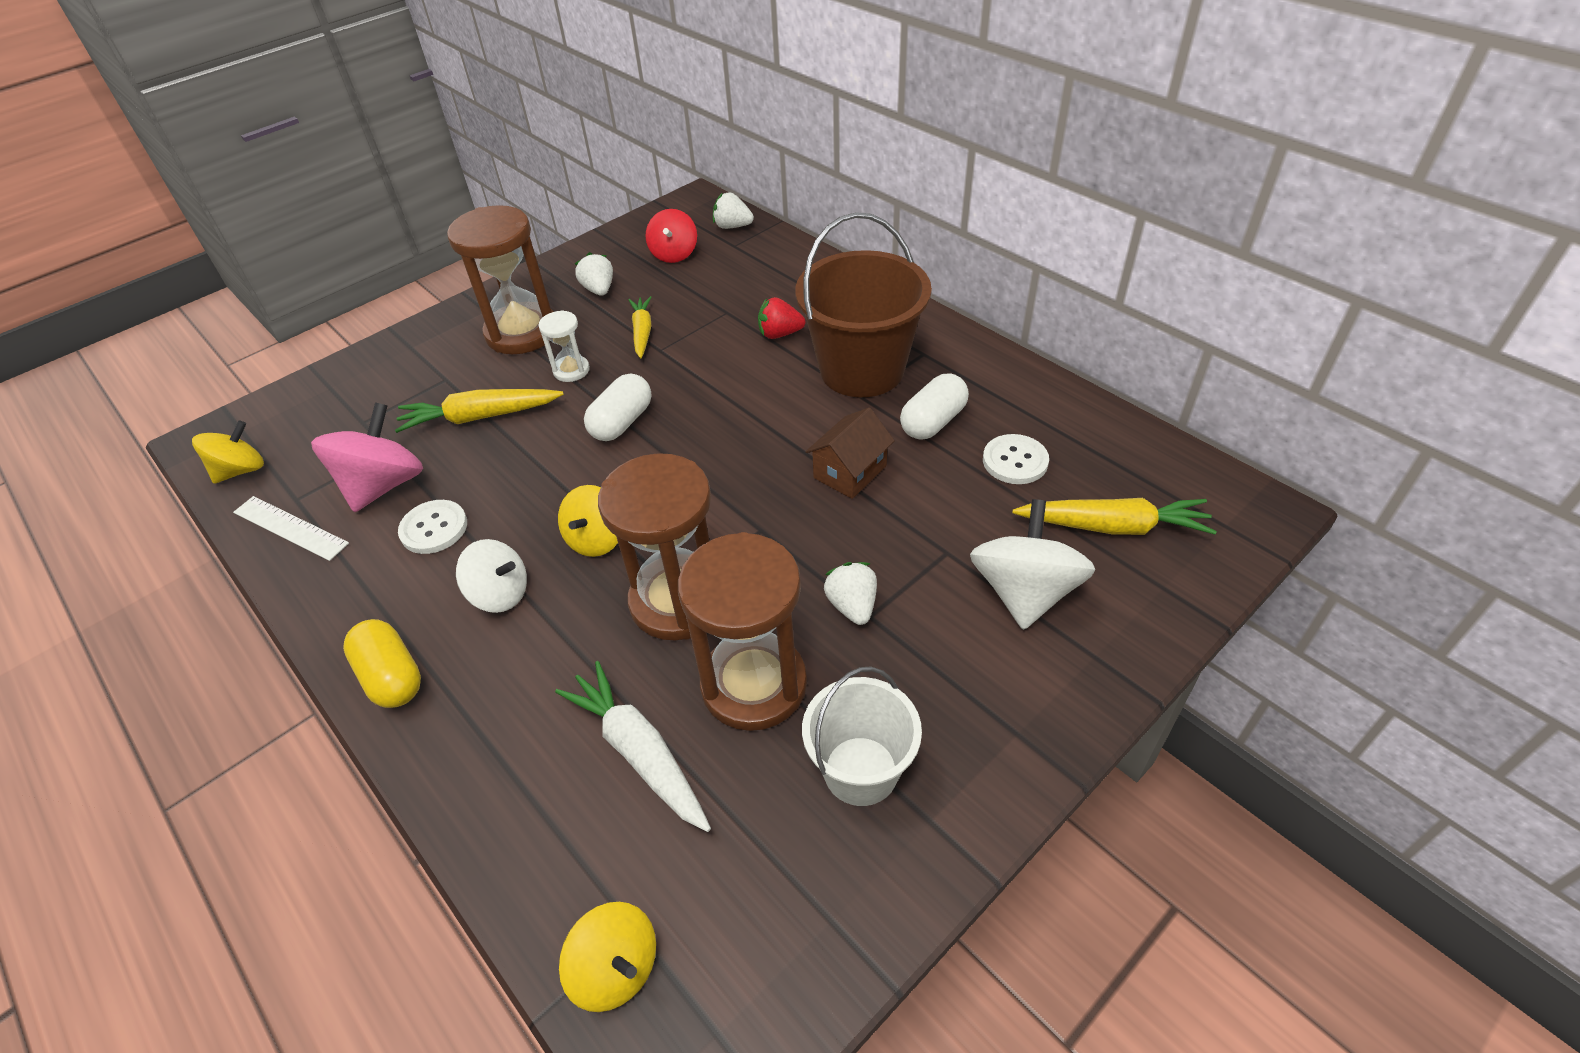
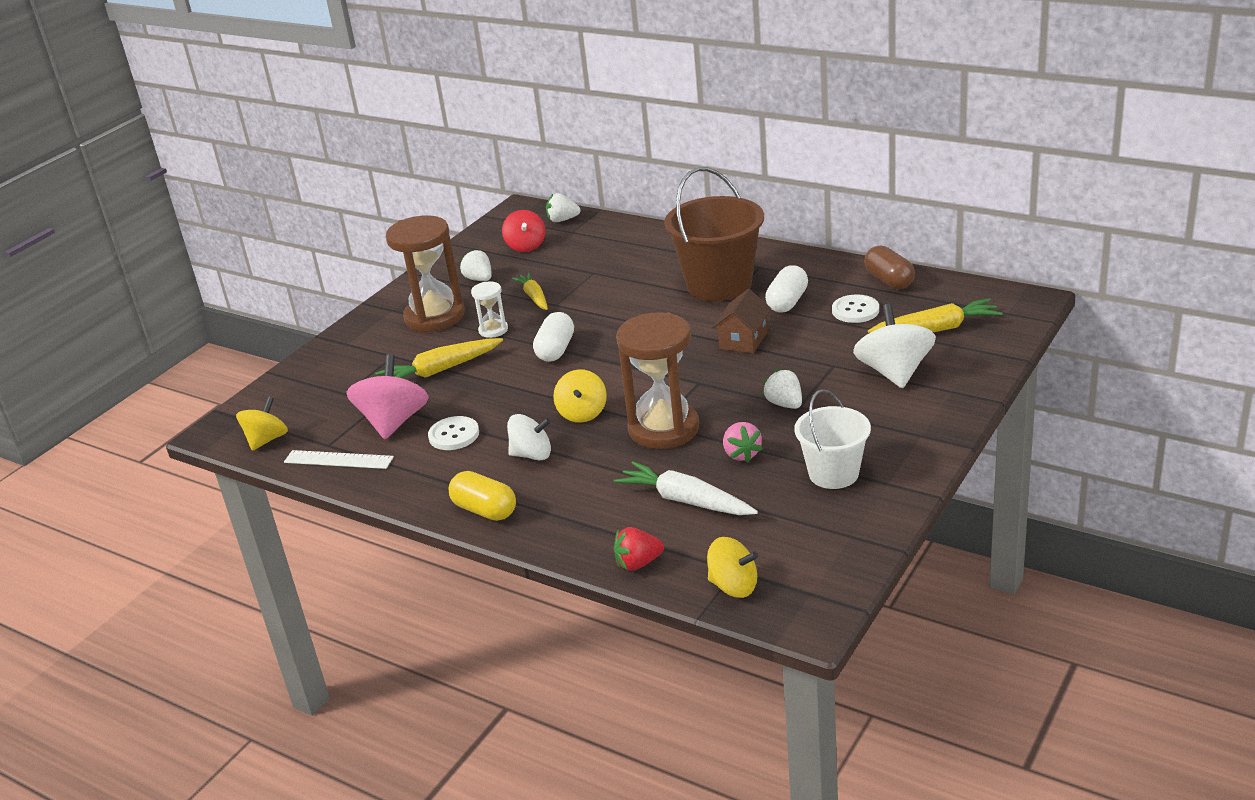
camera: 15 degrees left, 15 degrees down
(754, 684) = (741, 454): brown hourglass -> pink strawberry
(780, 334) = (644, 277): red strawberry -> red strawberry (638, 563)
(1079, 421) = (889, 281): none -> brown capsule

